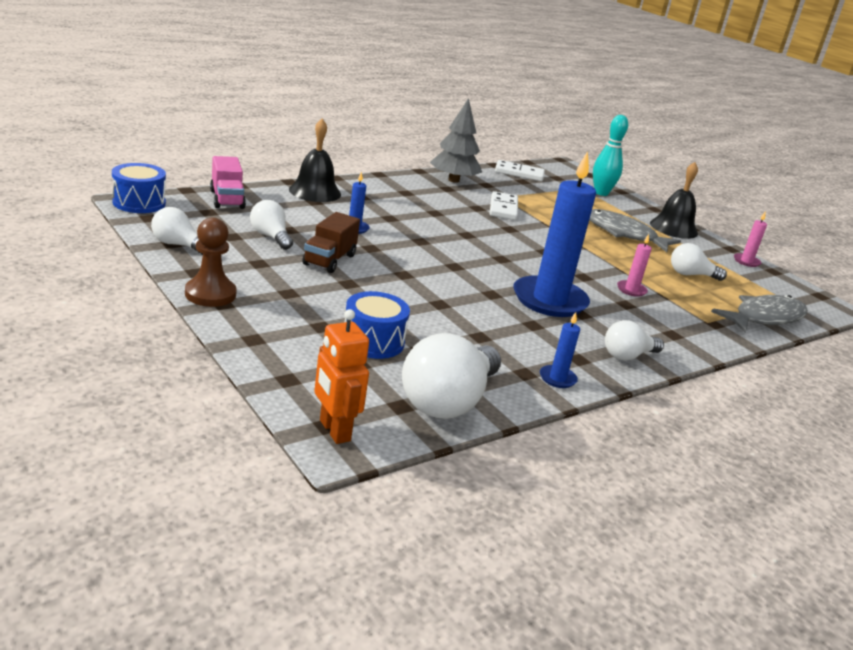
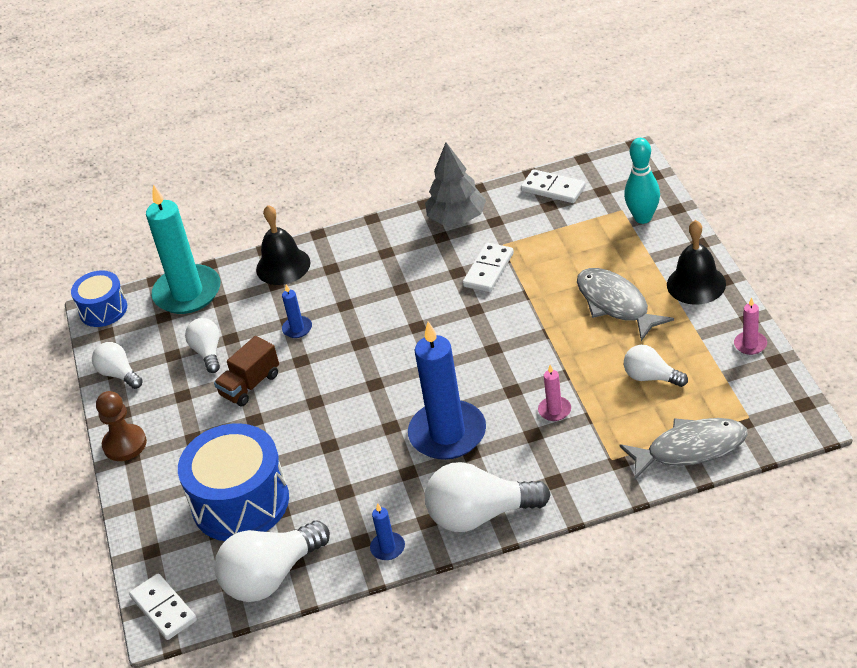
camera: 30 degrees right, 15 degrees up
(227, 199) = (187, 293): pink truck -> turquoise candle
(334, 431) = (164, 609): orange robot -> white domino
(373, 341) = (240, 502): blue drum -> blue drum, size x1.77
(627, 356) = (480, 515): white light bulb -> white light bulb, size x1.77

